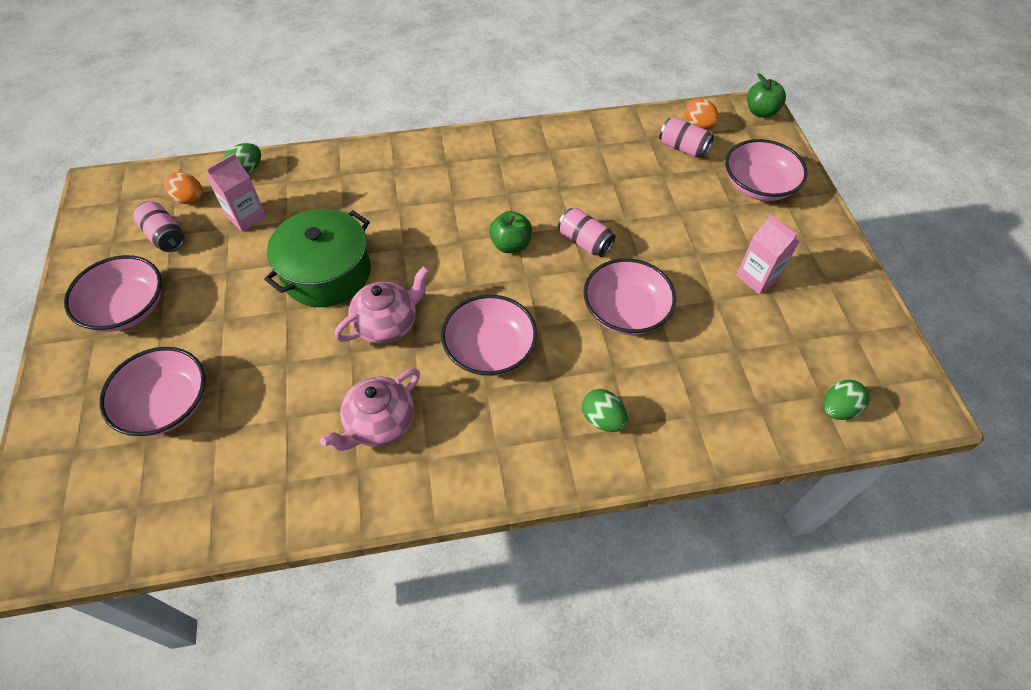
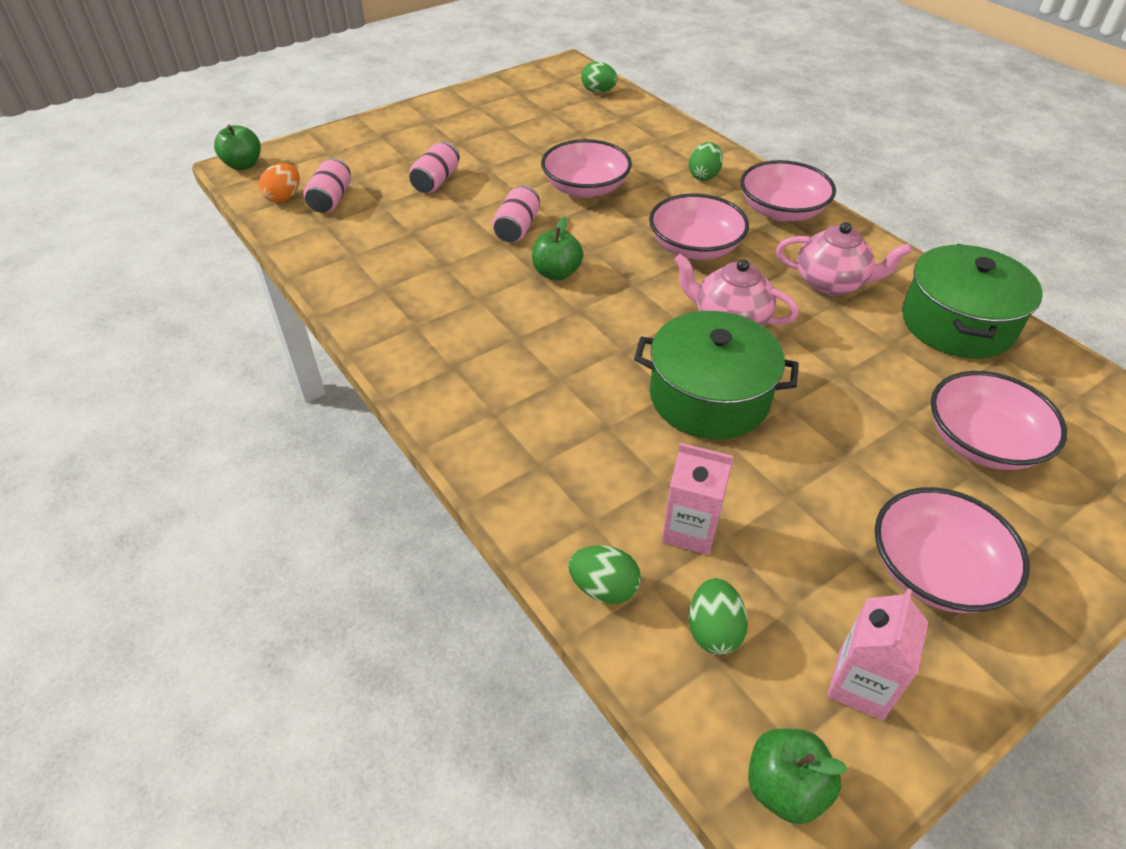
camera: 115 degrees left, 10 degrees down
(111, 189) = (785, 787): none -> green apple
(165, 236) = (801, 613): pink can -> pink can (436, 181)
(190, 199) = (713, 630): orange egg -> green egg
(267, 487) = (957, 323): none -> green pot
(757, 277) = (493, 135): pink carton -> pink carton (860, 685)
(758, 185) = (369, 150): pink bowl -> pink bowl (782, 211)

